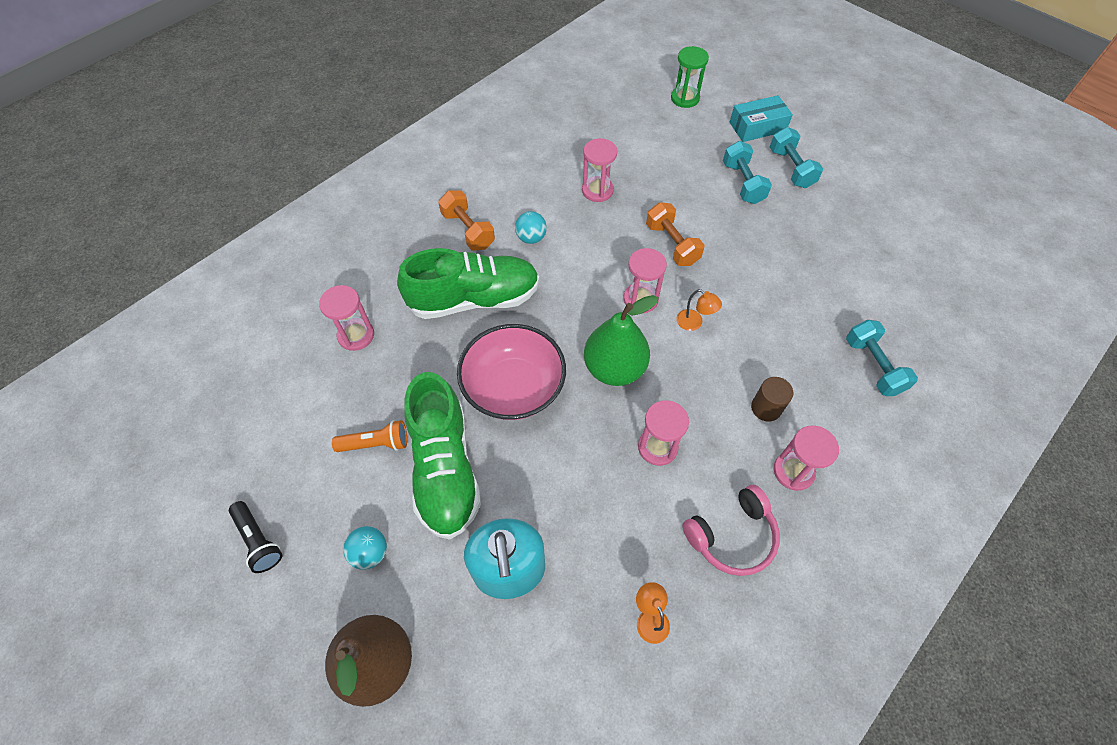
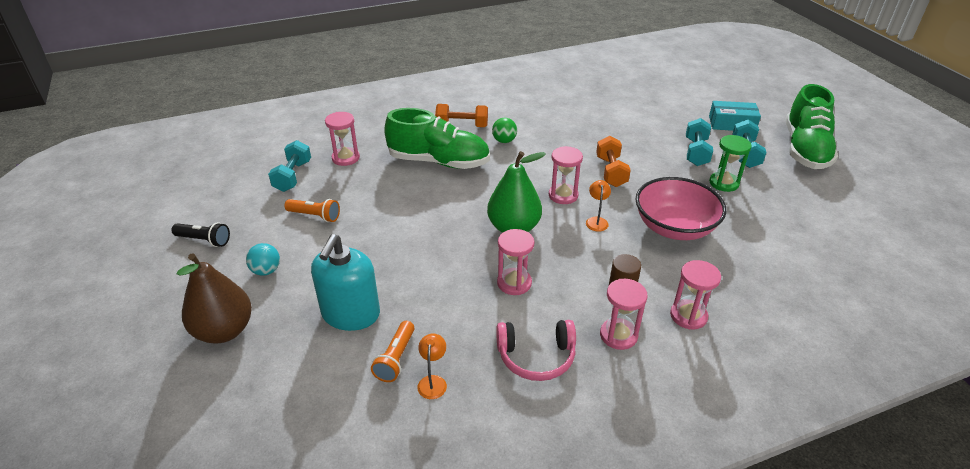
camera: 25 degrees right, 20 degrees down
(259, 540) = (204, 240): black flashlight -> black flashlight turned 60 degrees counterclockwise
(445, 468) = (349, 243): green shoe -> green shoe (805, 149)
(468, 230) = (462, 126): orange dumbbell -> orange dumbbell turned 75 degrees counterclockwise
(513, 388) = (430, 216): pink bowl -> pink bowl (674, 227)
(531, 238) = (504, 141): turquoise ball -> green ball
(594, 607) = (396, 358): none -> orange flashlight
(597, 190) = (573, 128): pink hourglass -> pink hourglass (688, 316)
(685, 98) = (680, 95): green hourglass -> green hourglass (724, 183)
(694, 323) = (596, 221): orange lamp -> orange lamp turned 150 degrees counterclockwise
(873, 366) = (739, 293): turquoise dumbbell -> turquoise dumbbell (293, 176)

